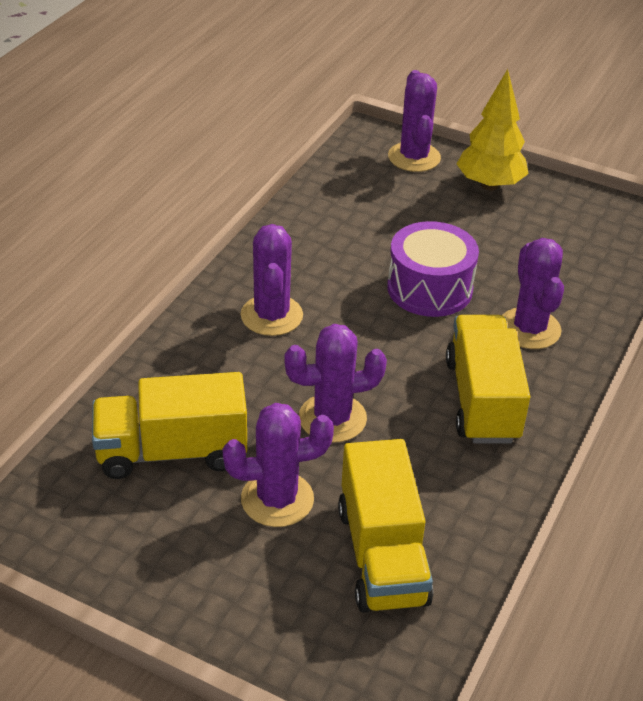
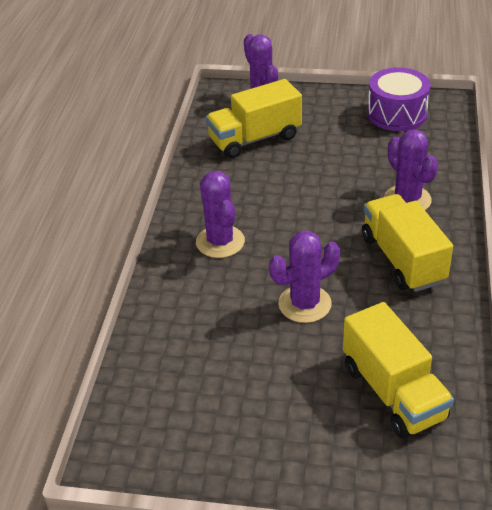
camera: 15 degrees left, 0 degrees up
(172, 452) = (200, 365): yellow truck -> yellow truck (255, 139)
(277, 499) = (296, 375): purple cactus -> none
(429, 288) = (323, 190): purple drum -> purple drum (397, 114)
(489, 185) = (325, 106): yellow tree -> none

